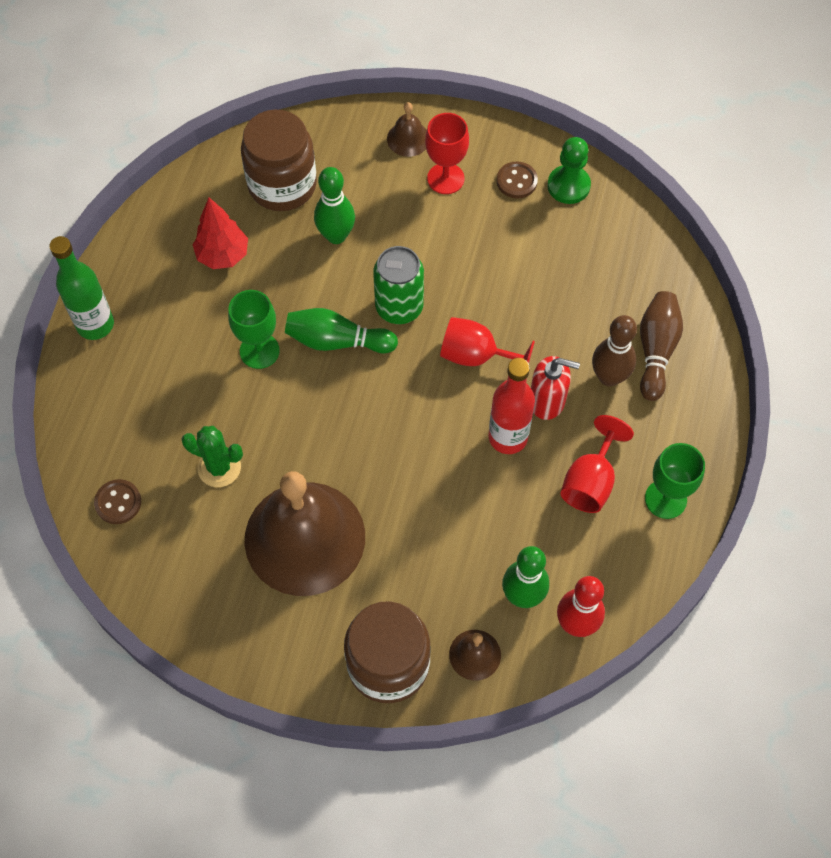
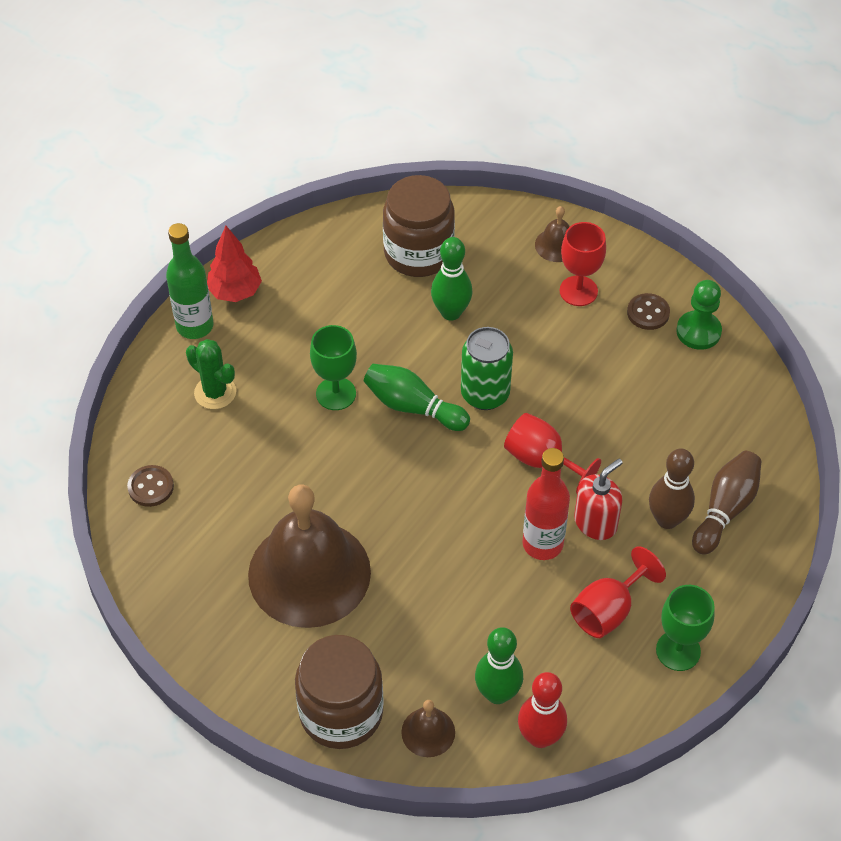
camera: 20 degrees right, 10 degrees down
(219, 467) = (255, 485): green cactus -> green cactus (215, 392)
(223, 255) = (337, 299): red tree -> red tree (235, 292)
(547, 401) = (595, 523): red soap dispenser -> red soap dispenser turned 75 degrees counterclockwise

